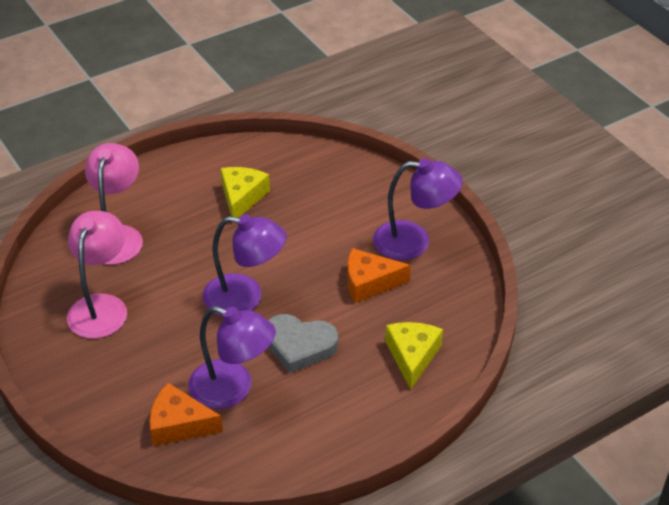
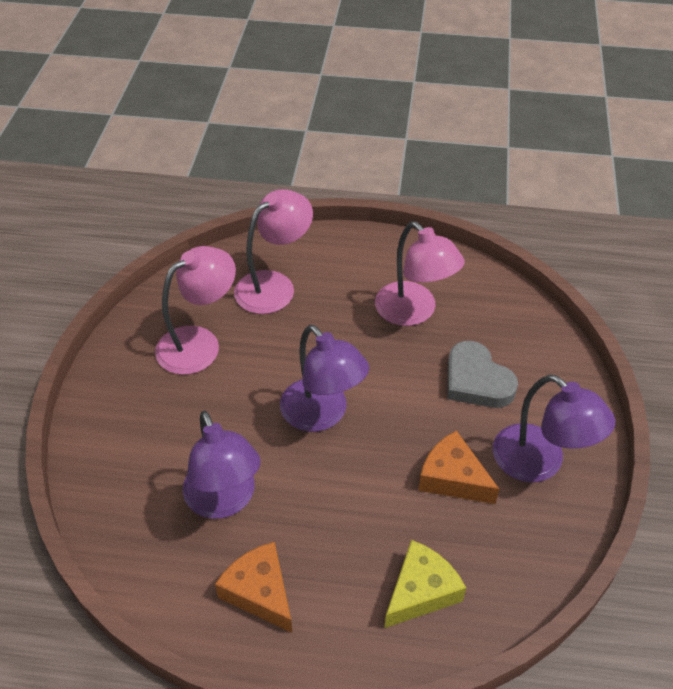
camera: 40 degrees right, 5 degrees up
(179, 424) = (149, 502): orange cheese -> orange cheese (260, 592)
(242, 197) = (414, 312): yellow cheese -> pink lamp
(299, 345) = (324, 498): grey heart -> grey heart (476, 381)

